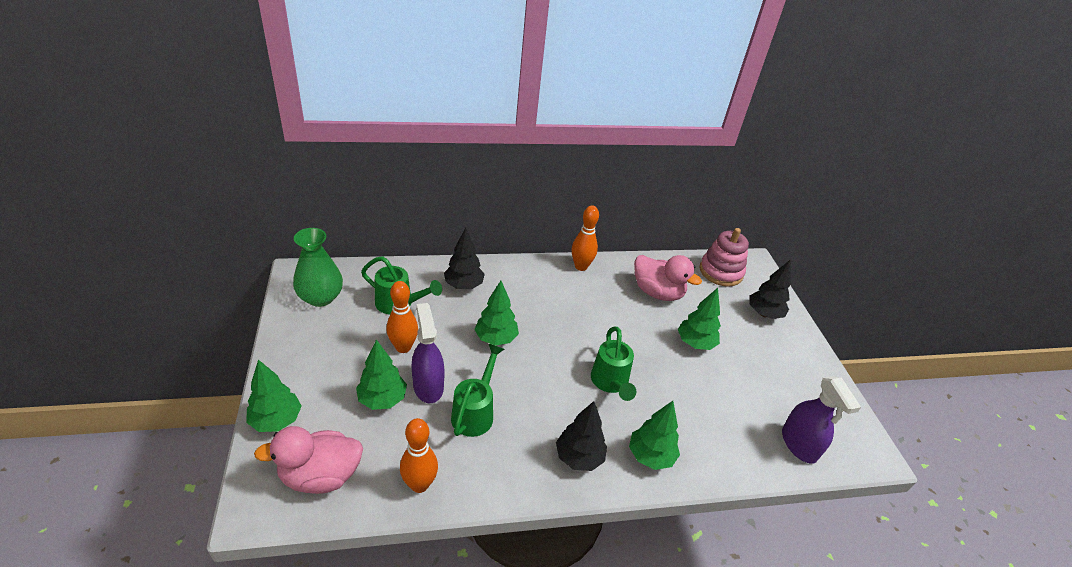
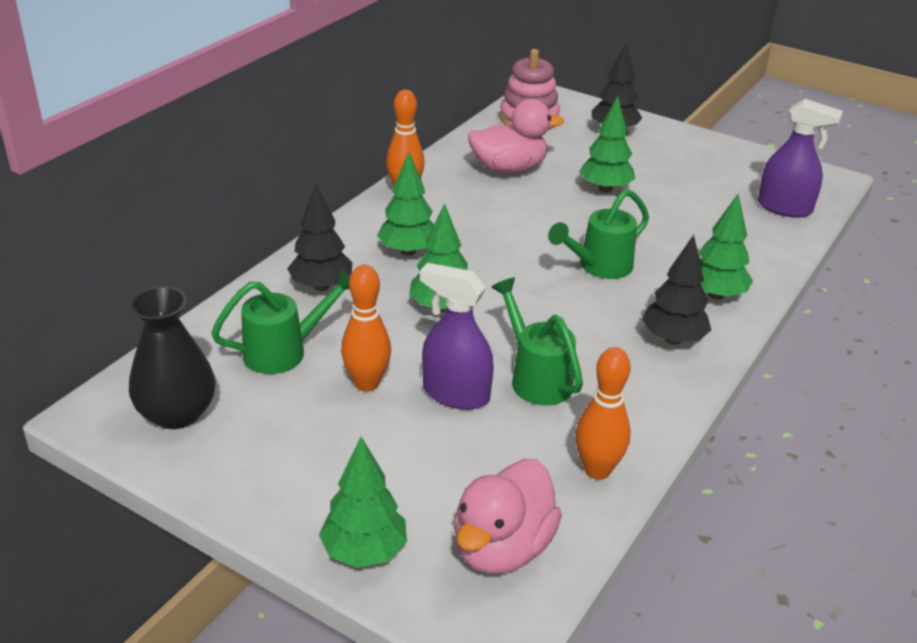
camera: 45 degrees left, 5 degrees down
(321, 297) = (177, 413): green vase -> black vase
(382, 399) = (434, 441): green tree -> green tree (408, 251)
(610, 383) = (598, 267): green watering can -> green watering can turned 105 degrees clockwise

